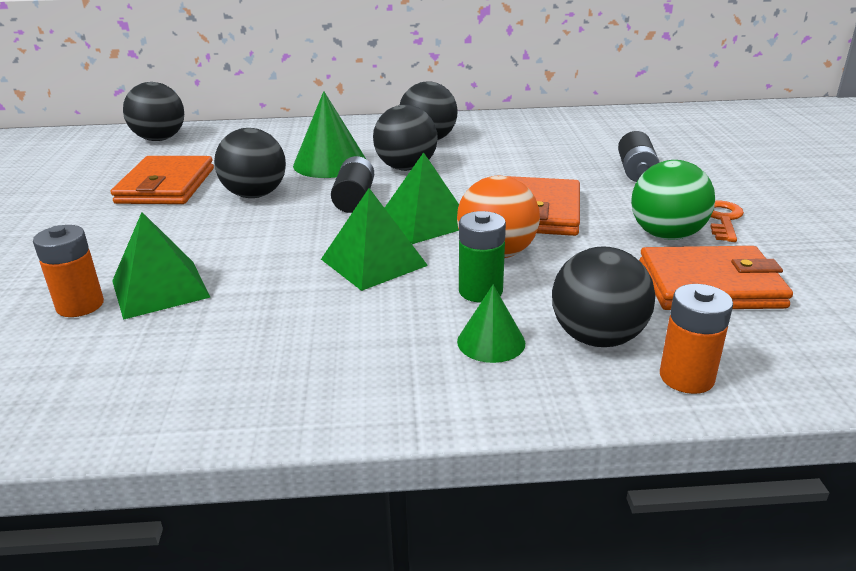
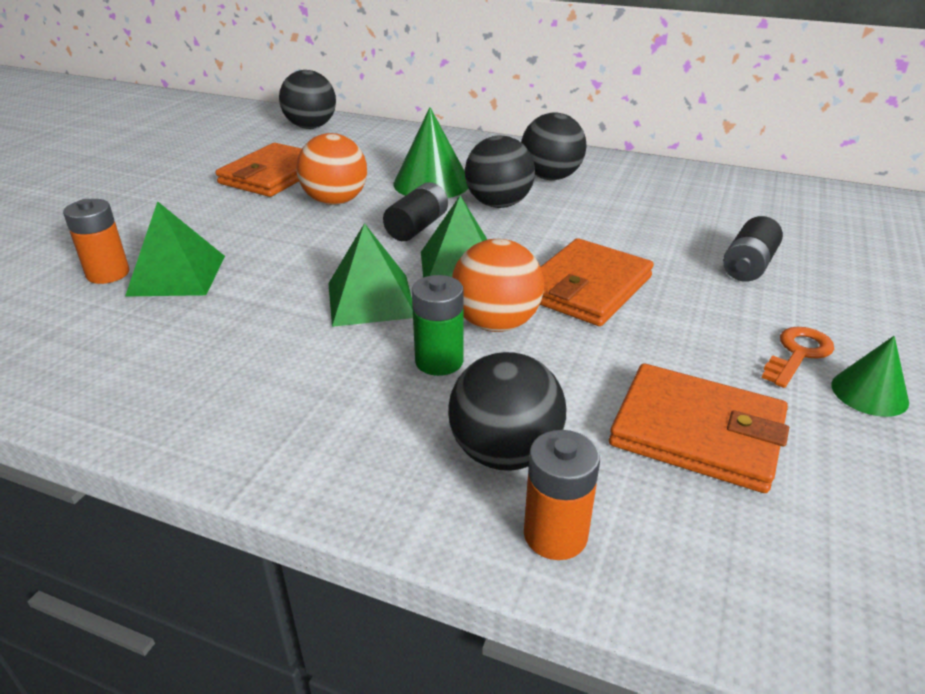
camera: 25 degrees right, 5 degrees up
(255, 195) = (335, 201): black ball -> orange ball
(491, 342) = (395, 420): green cone -> green cone (869, 393)
(666, 235) = (706, 355): green ball -> none

